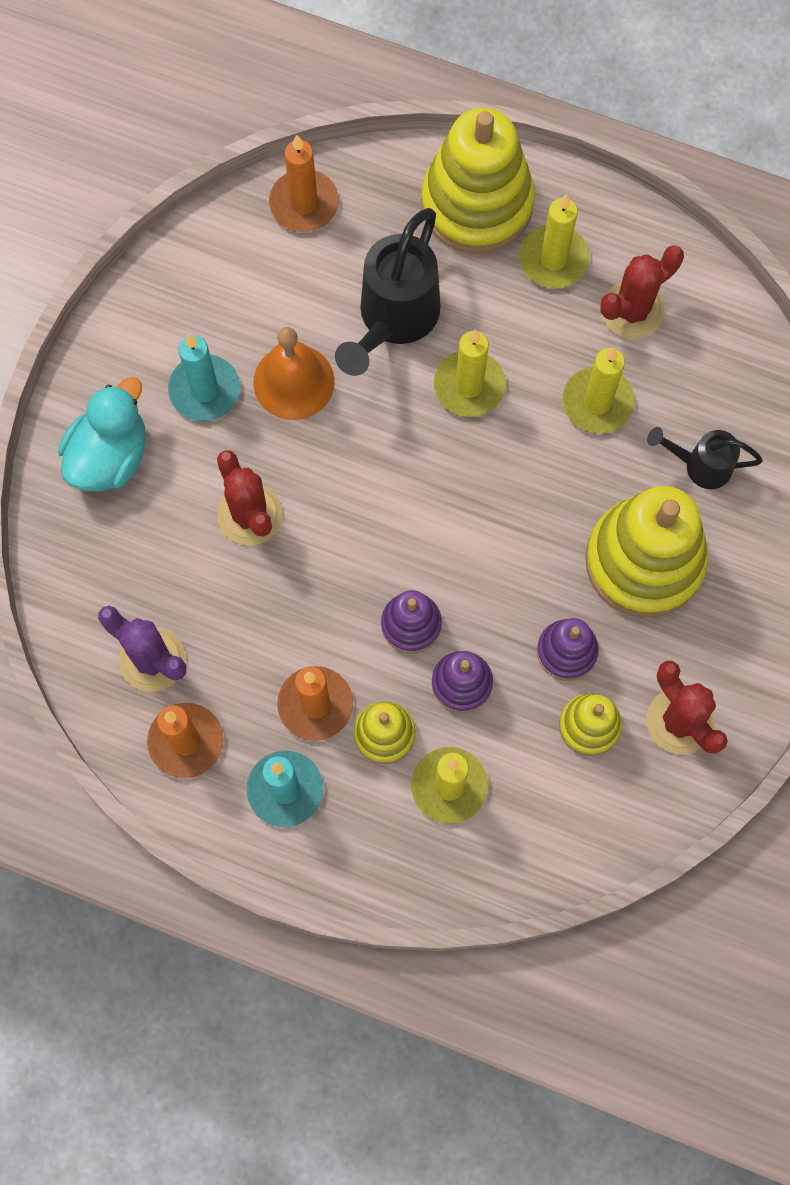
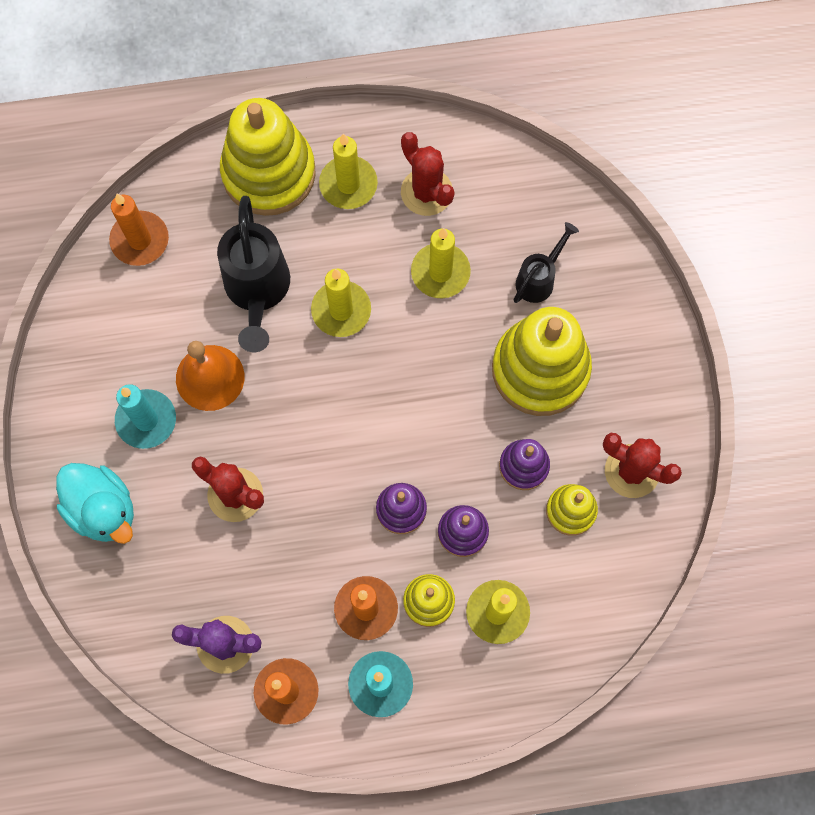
camera: 30 degrees left, 0 degrees up
(110, 456) = (103, 509): turquoise duck -> turquoise duck turned 135 degrees clockwise
(632, 310) = (426, 192): red cactus -> red cactus turned 60 degrees counterclockwise
(700, 465) = (539, 279): black watering can -> black watering can turned 150 degrees clockwise

